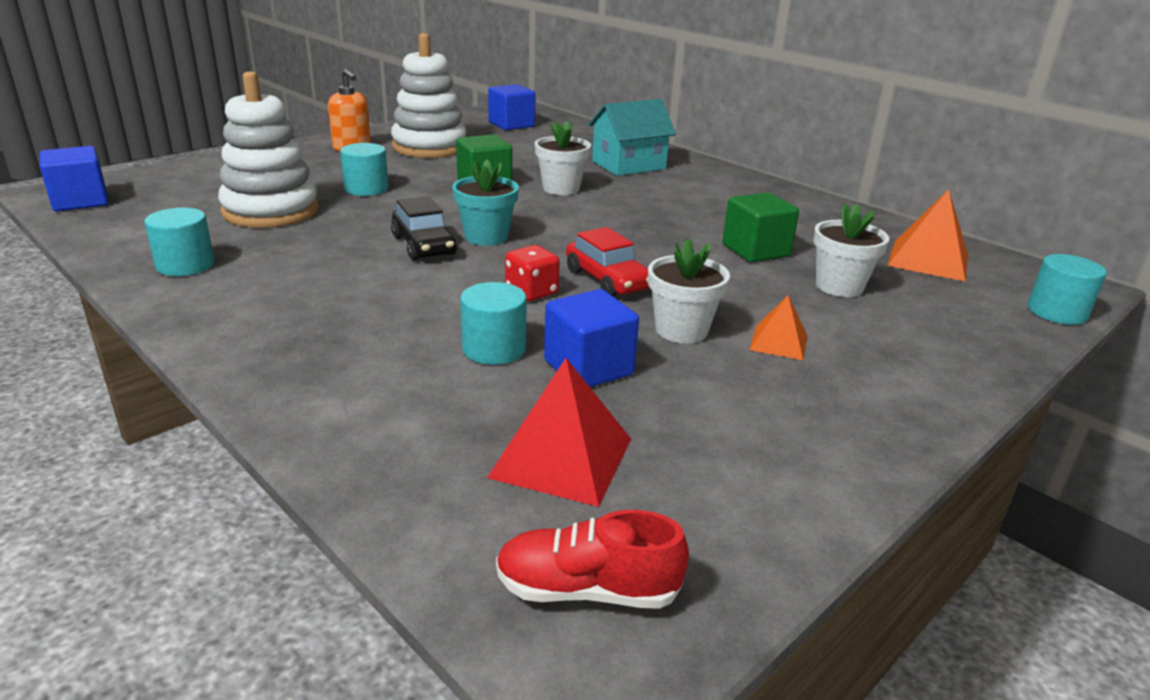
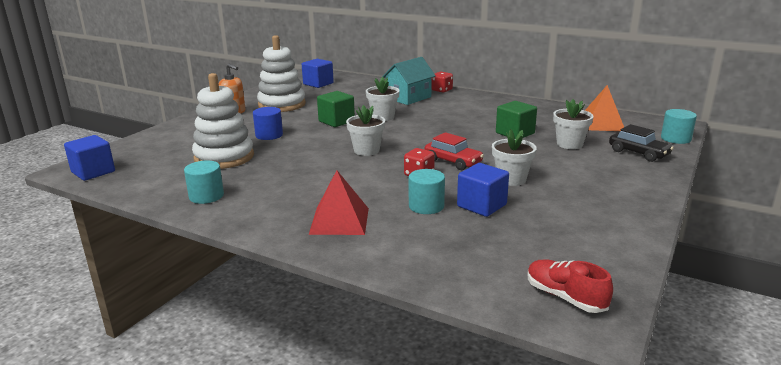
camera: 15 degrees left, 5 degrees down
(366, 189) = (269, 135): turquoise cylinder -> blue cylinder
(424, 246) = (336, 161): black car -> black car (638, 153)
(486, 237) = (366, 150): turquoise flower pot -> white flower pot
(562, 457) = (505, 247): red pyramid -> red pyramid (339, 221)
(587, 590) = (565, 297): red shoe -> red shoe turned 60 degrees clockwise
(692, 161) = (441, 90): none -> red dice
(778, 342) = (562, 176): orange pyramid -> none

